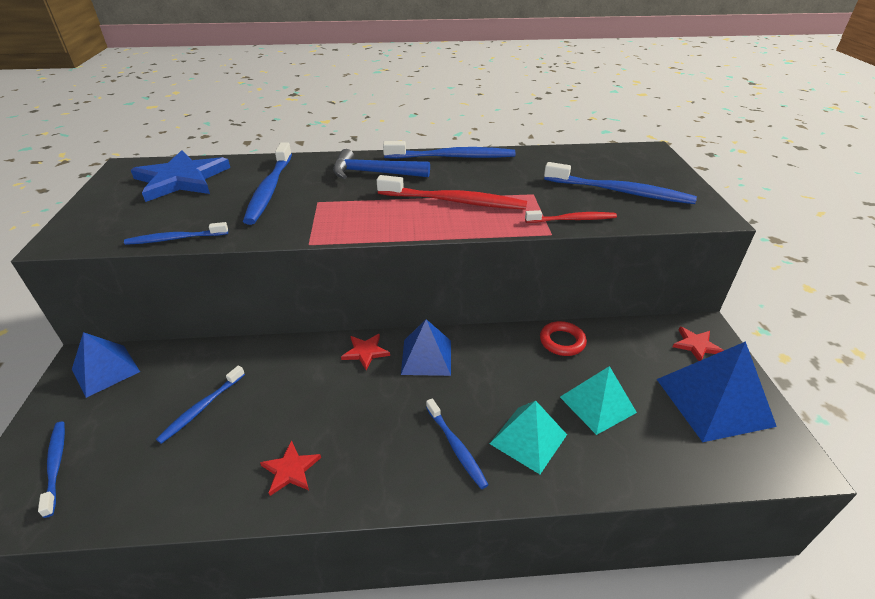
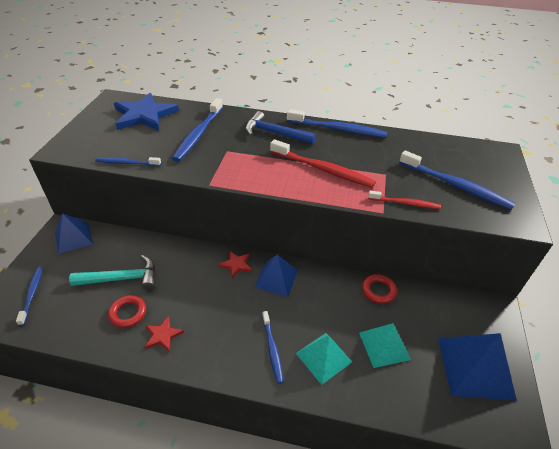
camera: 15 degrees right, 5 degrees up
(202, 408) = (122, 278): blue toothbrush -> turquoise hammer
(226, 453) = (128, 313): none -> red ring
(696, 345) = (483, 319): red star -> none

